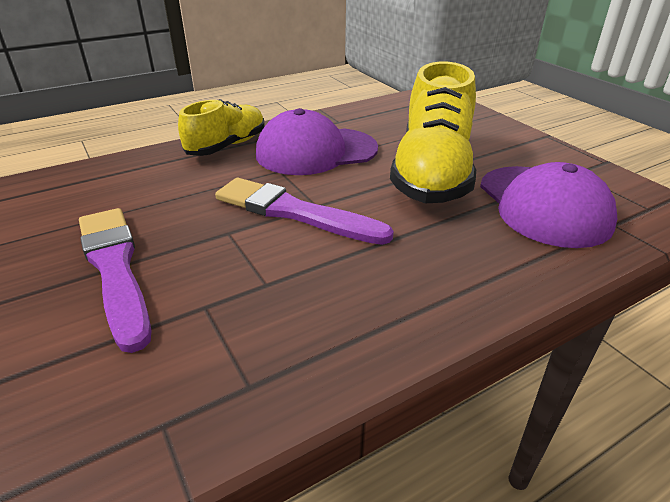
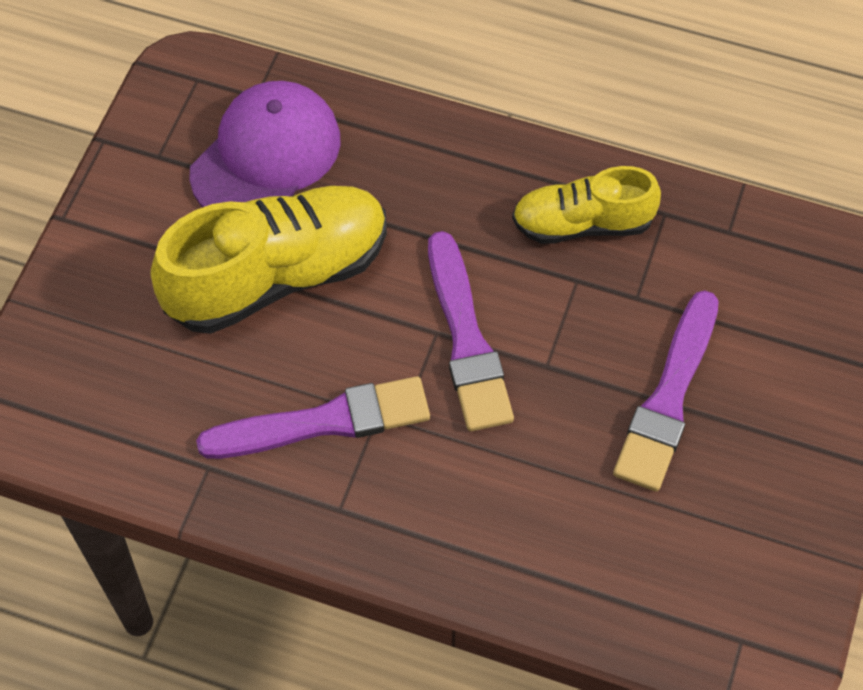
camera: 130 degrees left, 25 degrees up
(227, 146) = (397, 530): yellow shoe -> yellow shoe (583, 223)
(316, 151) = (323, 422): purple cap -> purple brush

